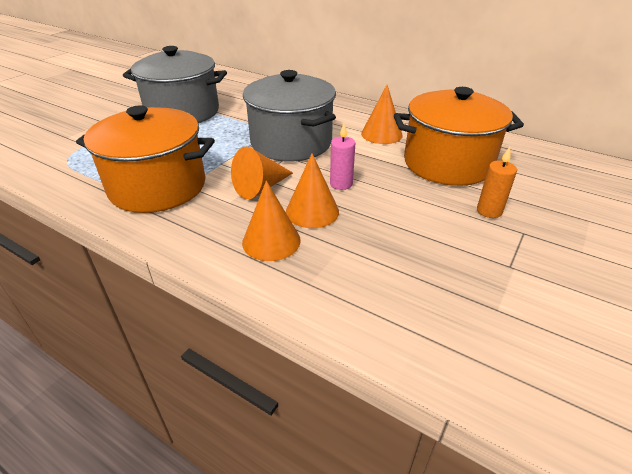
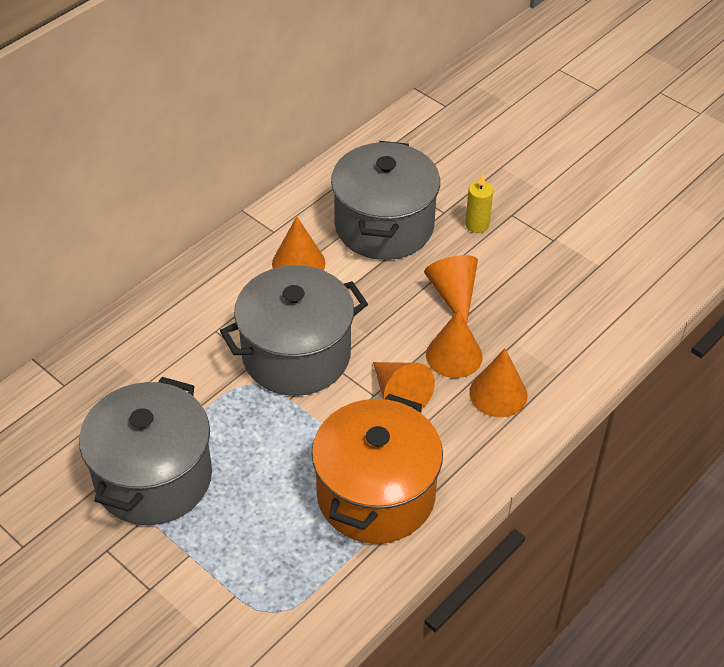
camera: 80 degrees left, 10 degrees up
(341, 184) = (406, 323): pink candle -> none
(387, 205) = (453, 295): none -> orange cone
(447, 163) = (384, 226): orange pot -> grey pot
(489, 211) = (477, 225): orange candle -> yellow candle

